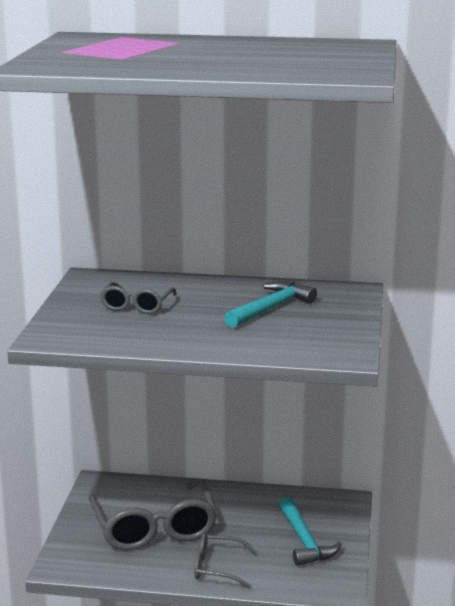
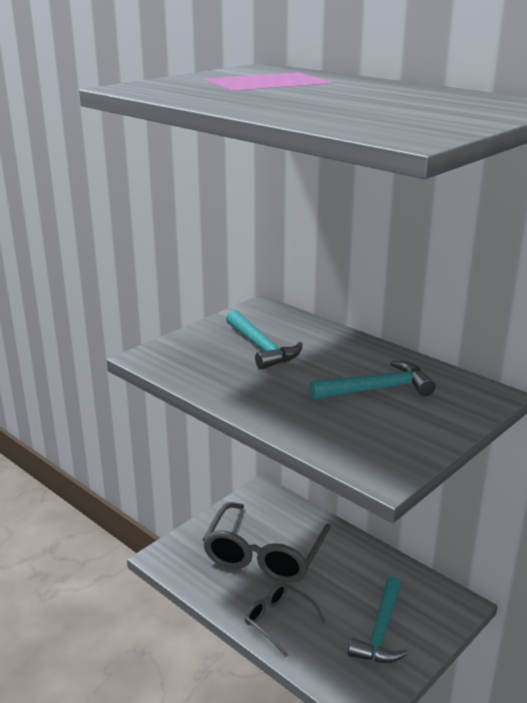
camera: 35 degrees right, 5 degrees up
(137, 305) = (261, 348): grey glasses -> turquoise hammer

